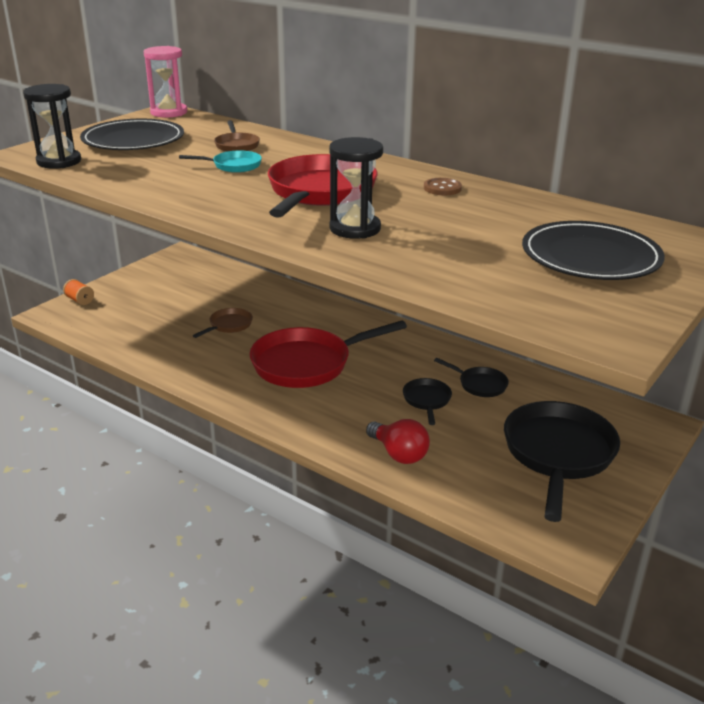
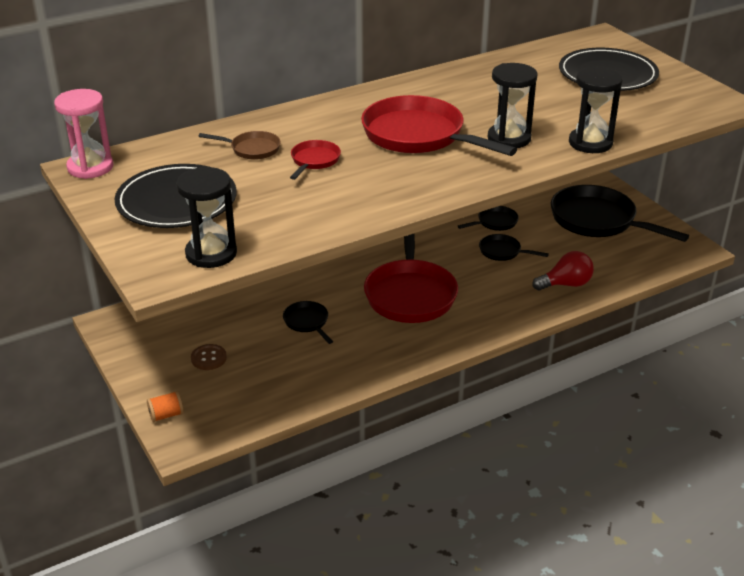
camera: 65 degrees left, 5 degrees up
(229, 325) = (307, 322): brown pan -> black pan
(233, 166) = (314, 161): turquoise pan -> red pan
(387, 268) = (590, 143): none -> black hourglass
(442, 188) = (447, 87): brown button -> brown button (208, 358)

